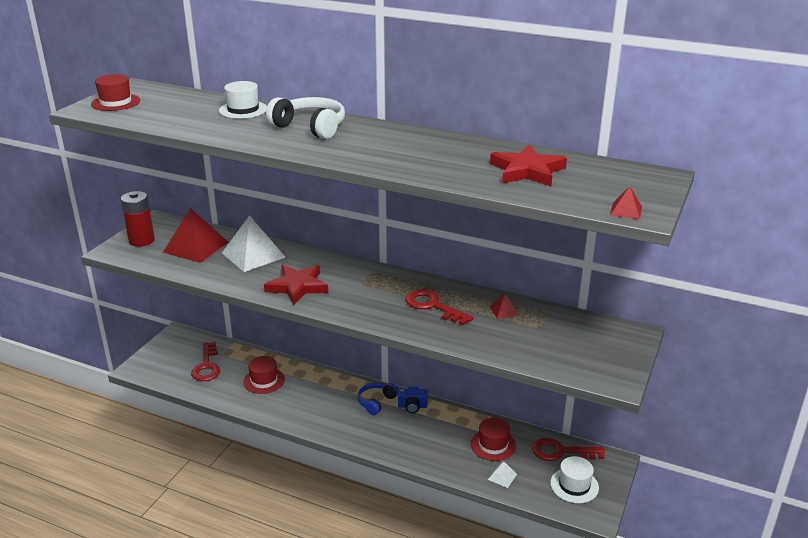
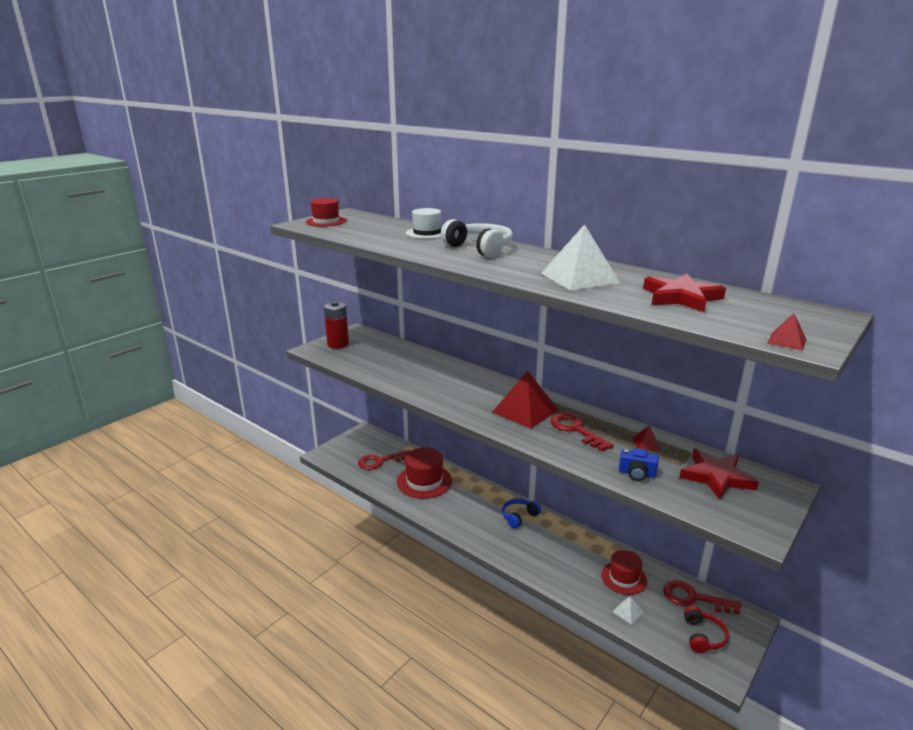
camera: 15 degrees right, 5 degrees down
(196, 247) = (379, 354): red pyramid -> red pyramid (525, 411)
(207, 366) = (380, 461): red key -> red key turned 60 degrees clockwise
(253, 255) = (425, 366): white pyramid -> white pyramid (579, 278)
(264, 380) = (424, 481): red hat -> red hat, size x1.52
(297, 287) = (454, 396): red star -> red star (716, 477)
(412, 406) = (552, 526): blue camera -> blue camera (637, 473)
(574, 485) = (703, 636): white hat -> red headphones

